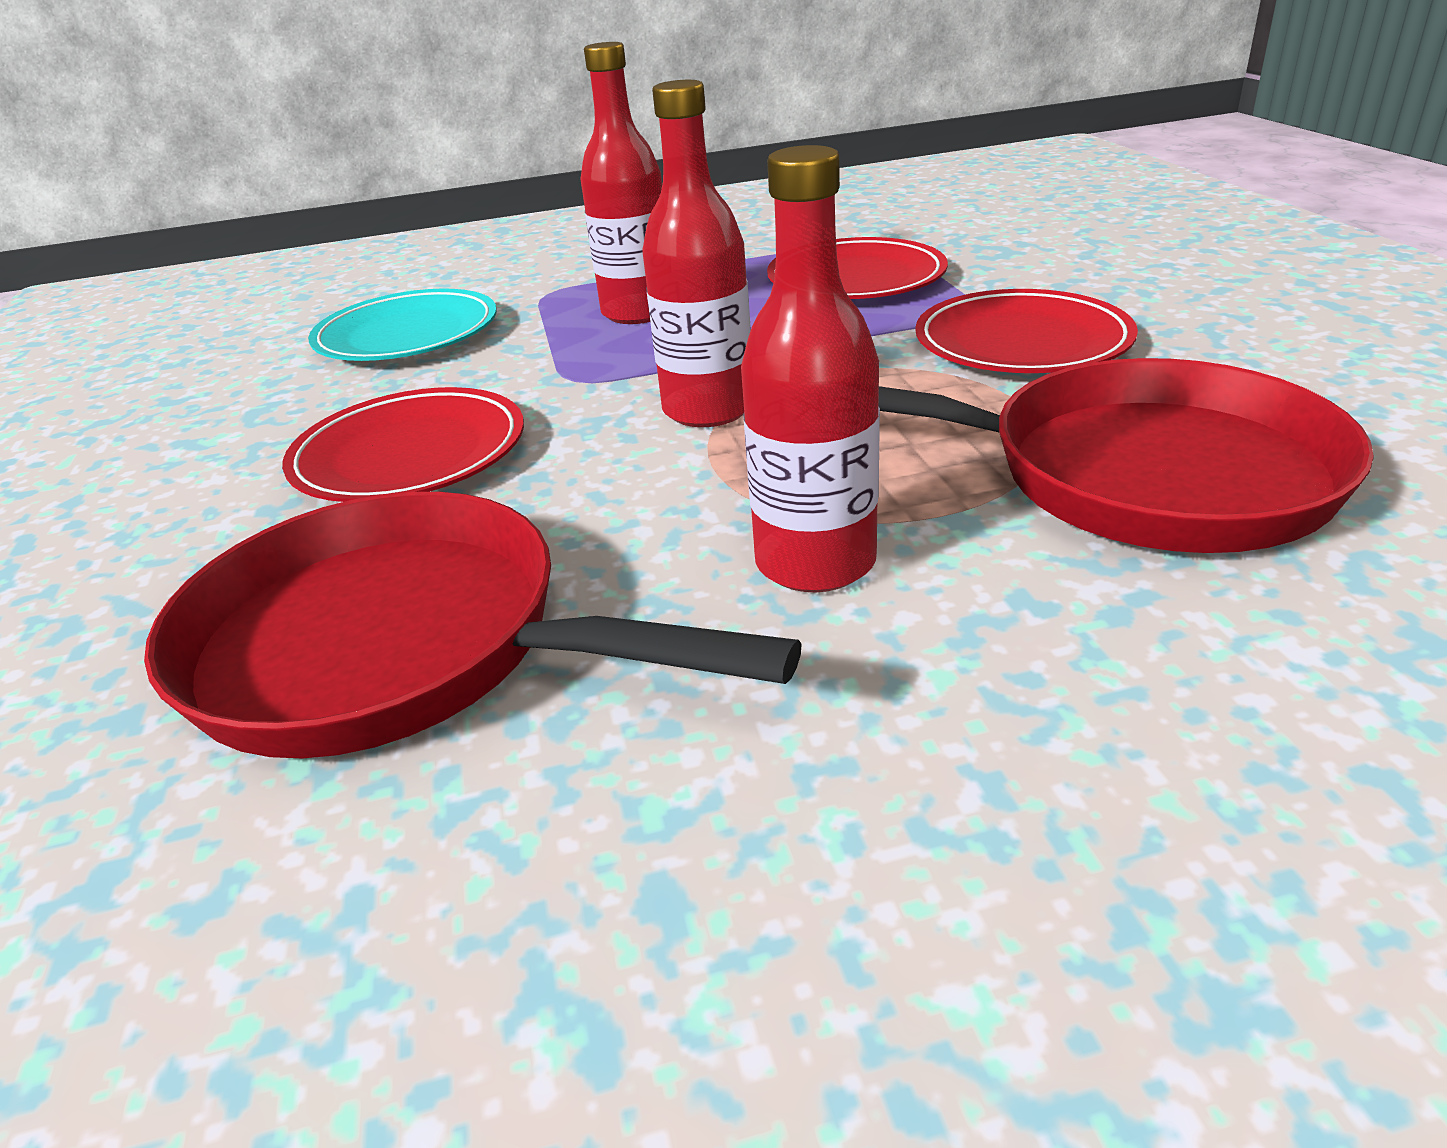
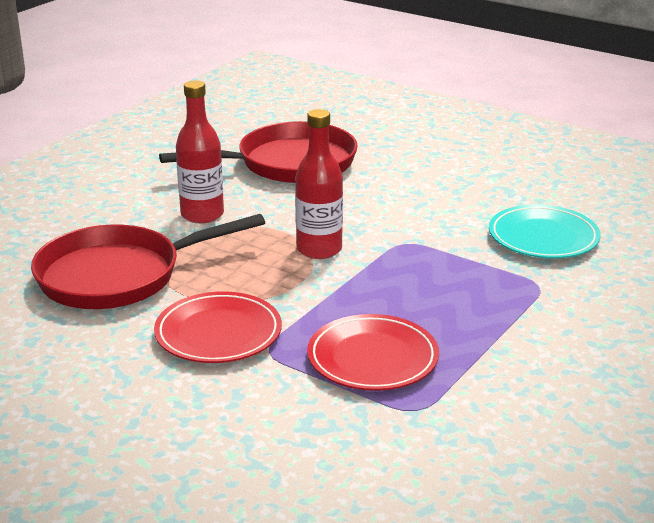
camera: 135 degrees right, 5 degrees down
(410, 455) = (401, 197): red plate -> none
(638, 312) = (455, 289): red bottle -> none

